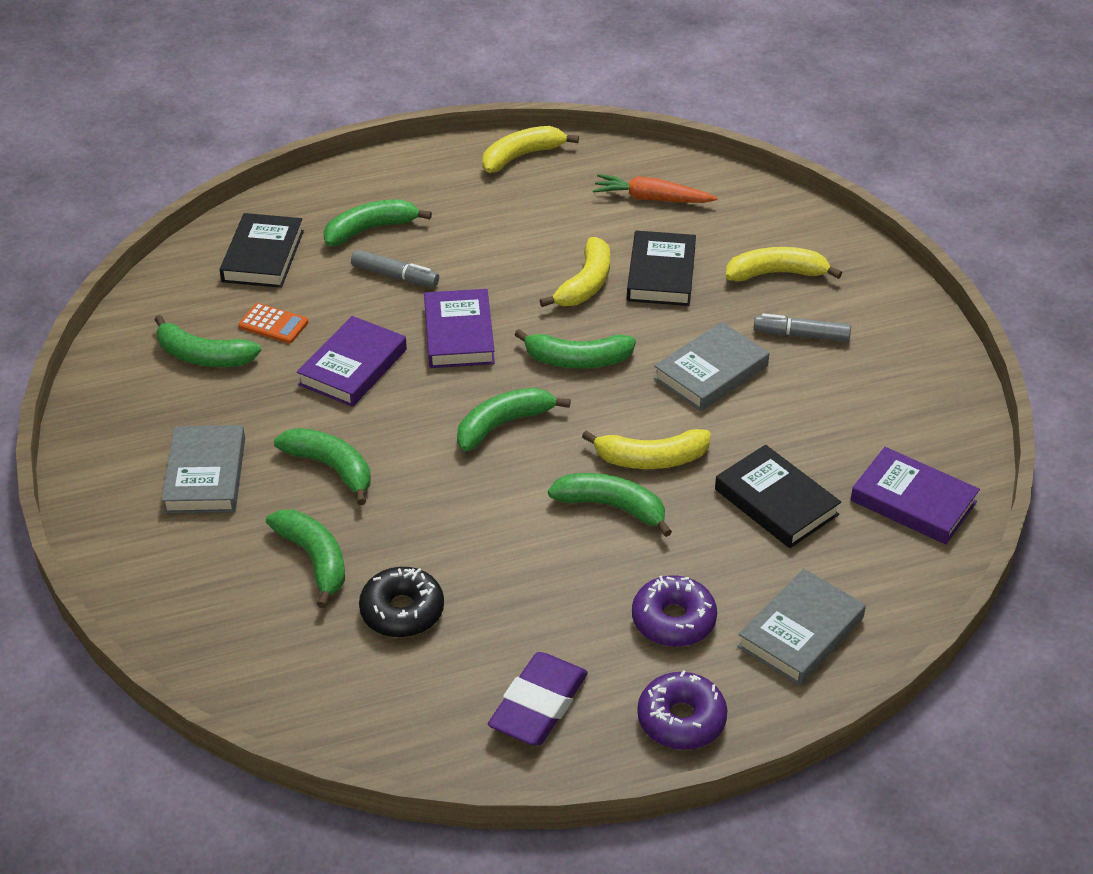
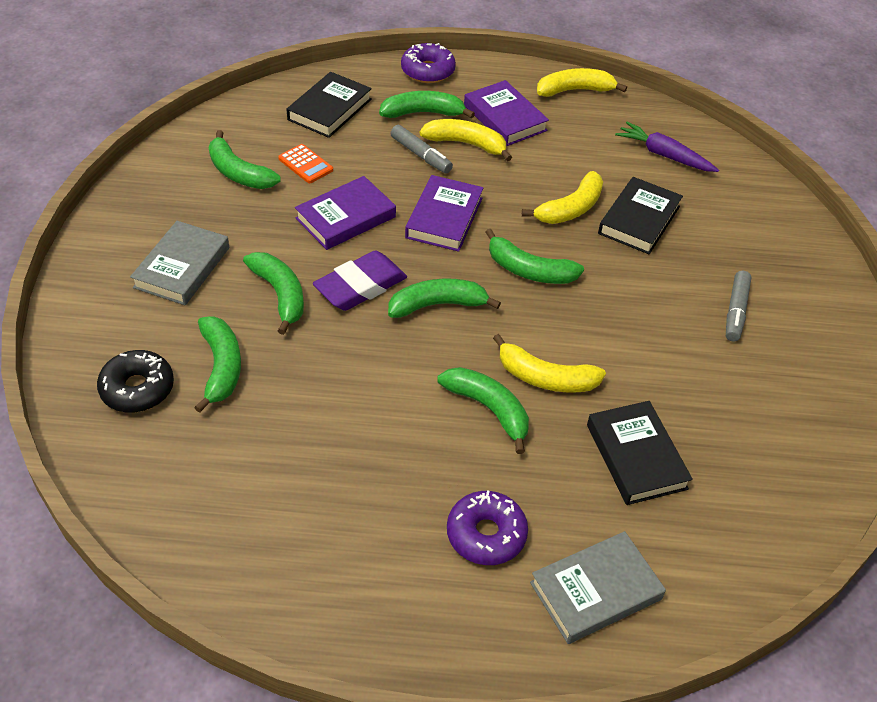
camera: 20 degrees right, 5 degrees up
(402, 611) = (263, 438): black donut -> black donut (137, 389)
(538, 705) = (326, 569): purple eraser -> purple eraser (360, 286)
(652, 199) = (664, 155): orange carrot -> purple carrot
(681, 719) = (442, 634): purple donut -> purple donut (427, 71)
(711, 372) = (638, 318): grey book -> none
(776, 273) = (740, 250): yellow banana -> yellow banana (466, 144)
(801, 335) = (735, 311): grey marker -> grey marker turned 105 degrees counterclockwise
(913, 501) = (765, 502): purple book -> purple book (505, 118)

